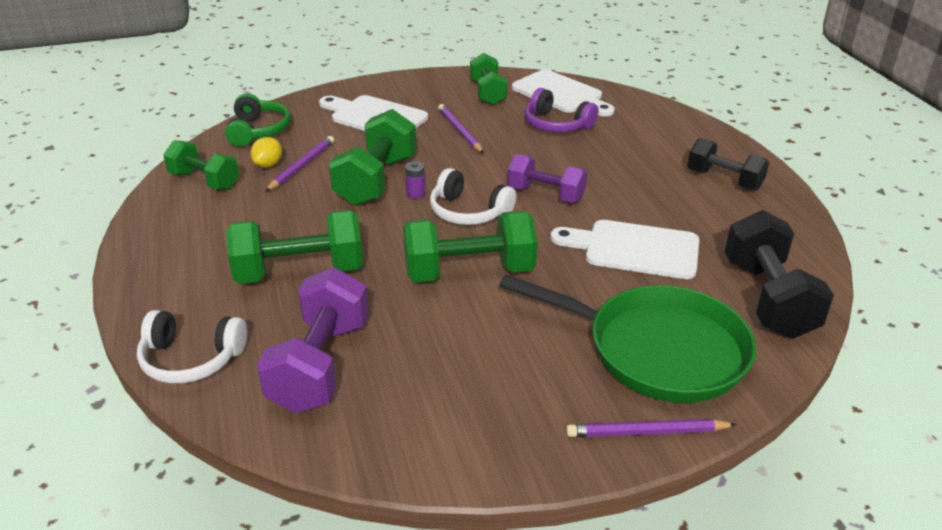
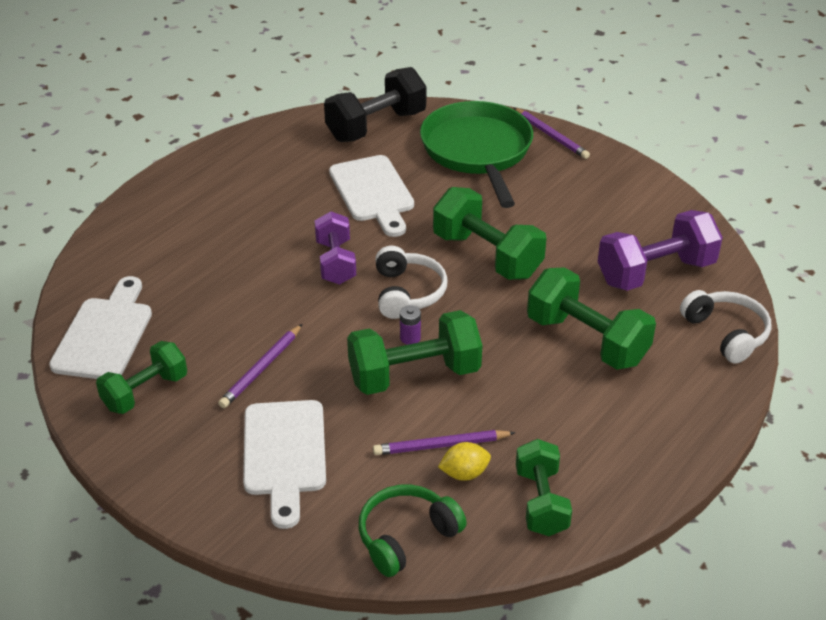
camera: 125 degrees left, 5 degrees up
(556, 125) = (188, 308): purple headphones -> none
(724, 180) = (220, 181): black dumbbell -> none

